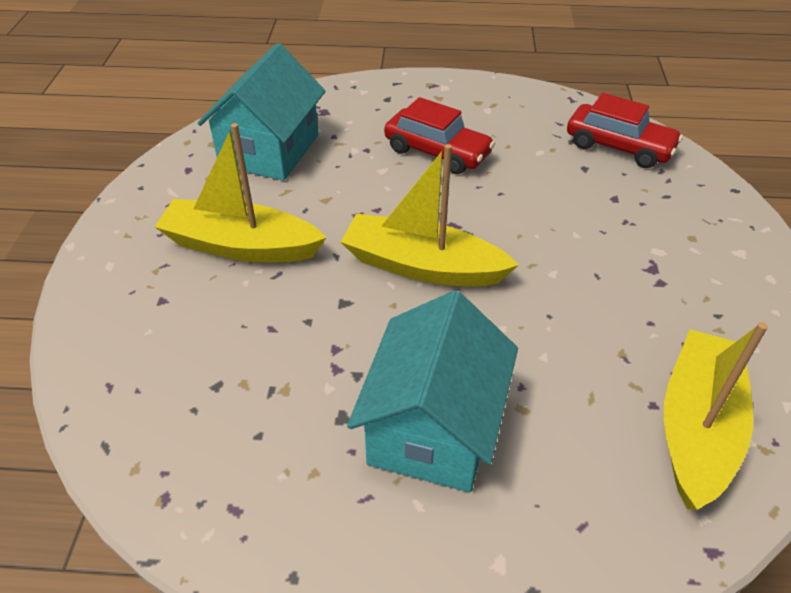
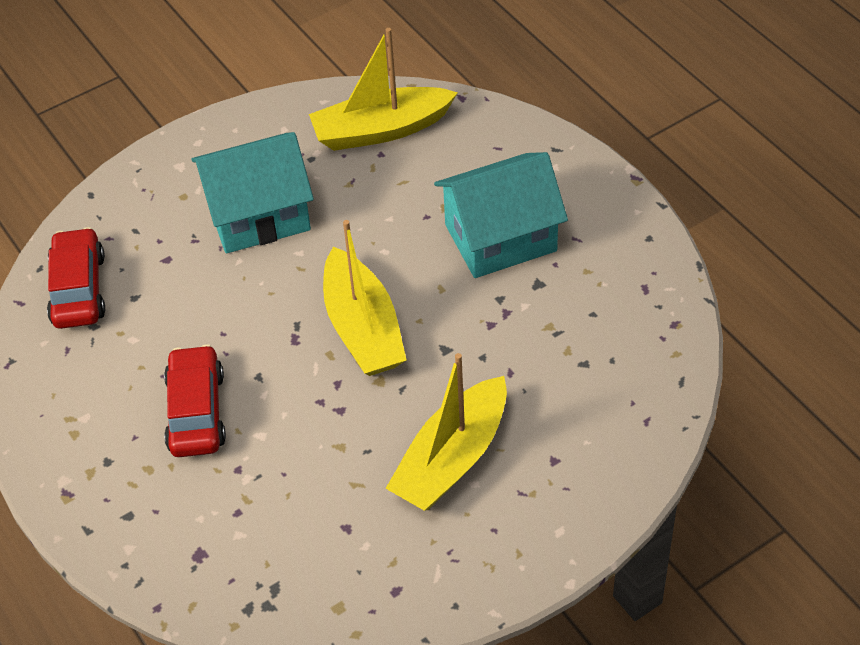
camera: 125 degrees left, 5 degrees up
(241, 246) = (452, 459): yellow boat -> yellow boat turned 60 degrees clockwise
(270, 150) = (307, 547): turquoise house -> turquoise house (258, 215)

